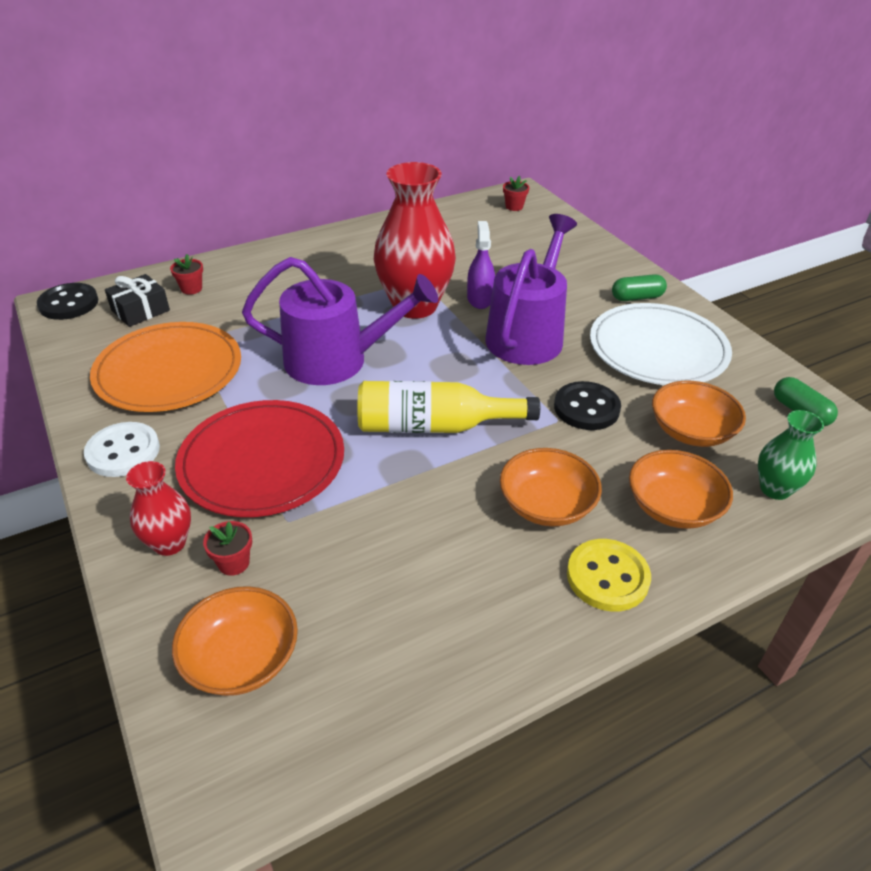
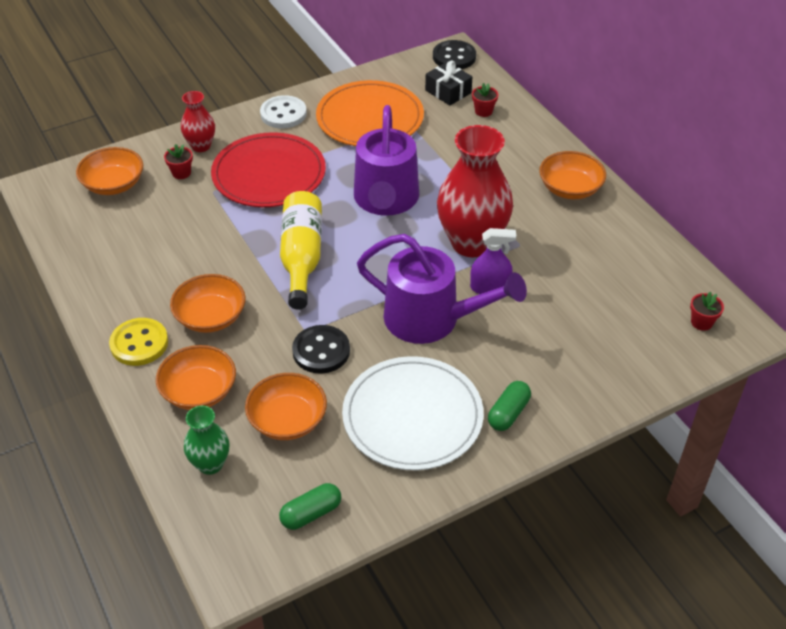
camera: 90 degrees right, 5 degrees up
(338, 248) = (570, 188): none -> orange bowl
(637, 297) = (508, 413): green capsule -> green capsule turned 45 degrees clockwise

